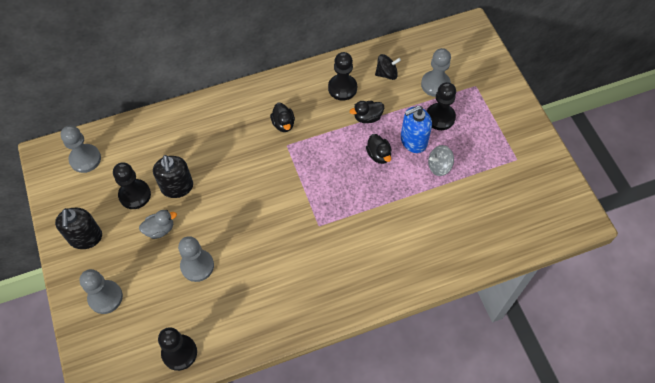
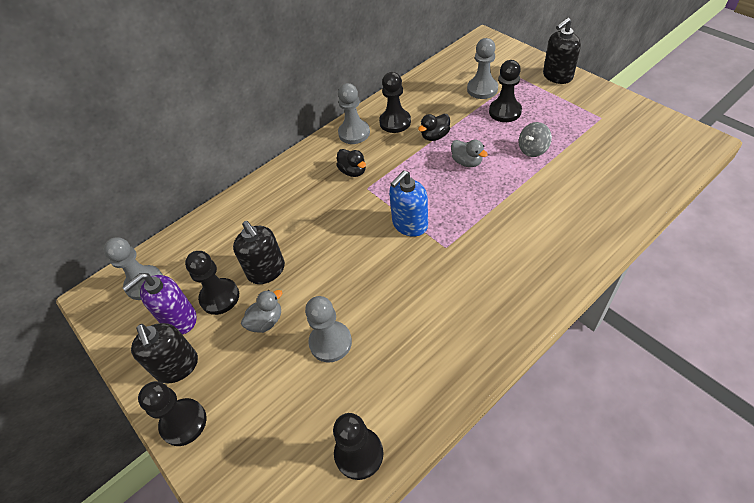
camera: 15 degrees left, 10 degrees down
(75, 281) = (183, 423): none -> black pawn
(100, 200) = (179, 319): none -> purple soap dispenser
(105, 297) = (231, 426): grey pawn -> grey pawn (354, 133)
(379, 155) = (467, 162): black duck -> grey duck
(386, 74) = (430, 97): black spinning top -> none
(413, 141) = (493, 138): blue soap dispenser -> blue soap dispenser (410, 224)
(509, 99) = (557, 76): none -> black soap dispenser

